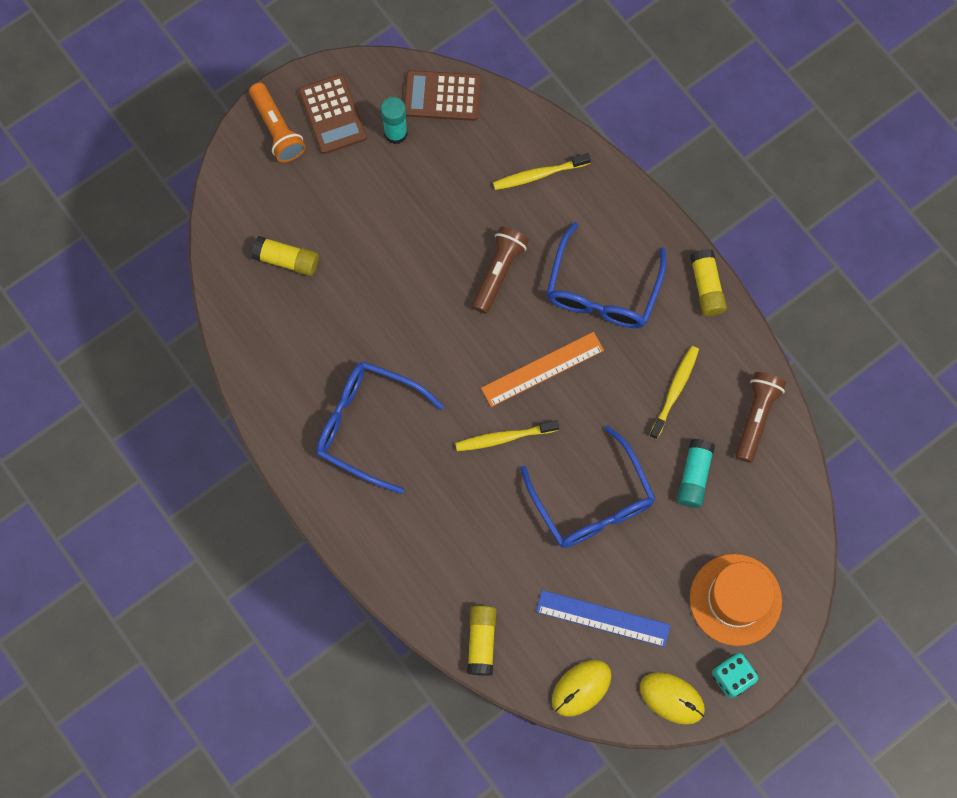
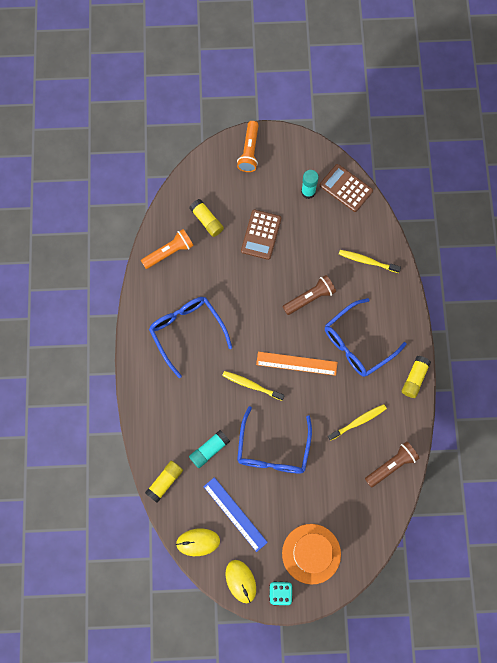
camera: 35 degrees right, 0 degrees up
(266, 336) = (169, 252): none -> orange flashlight
(332, 114) = (283, 161): brown calculator -> brown calculator (261, 235)
(694, 476) = (336, 473): turquoise glue stick -> turquoise glue stick (209, 450)

